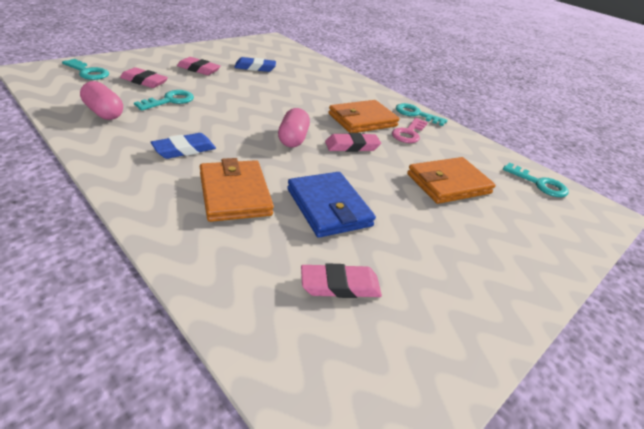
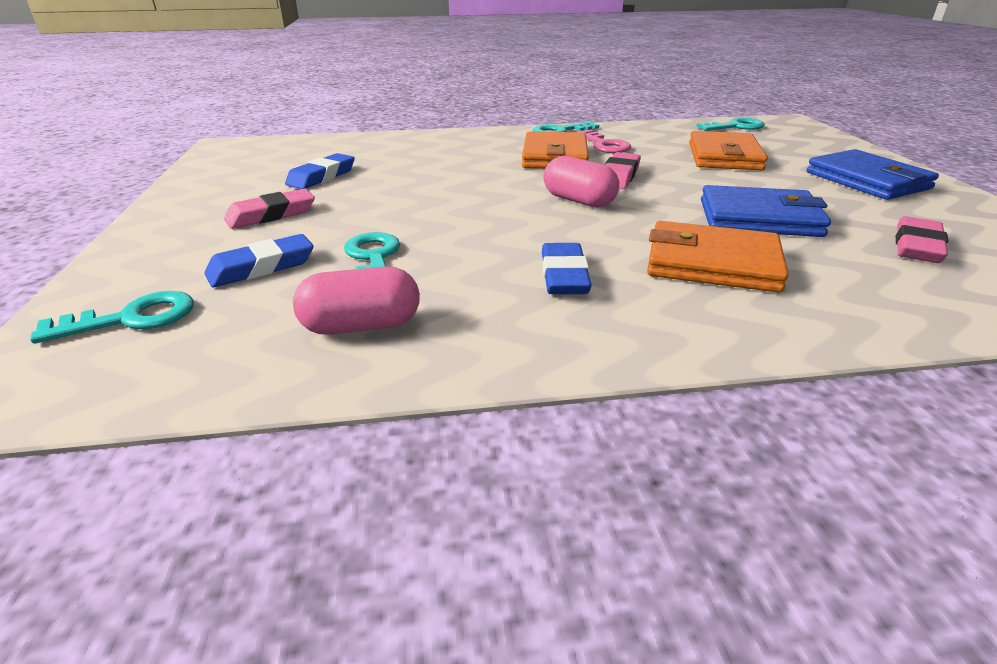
camera: 50 degrees left, 5 degrees down
(144, 81) = (261, 267): pink eraser -> blue eraser
(478, 261) = (867, 180): none -> blue wallet

